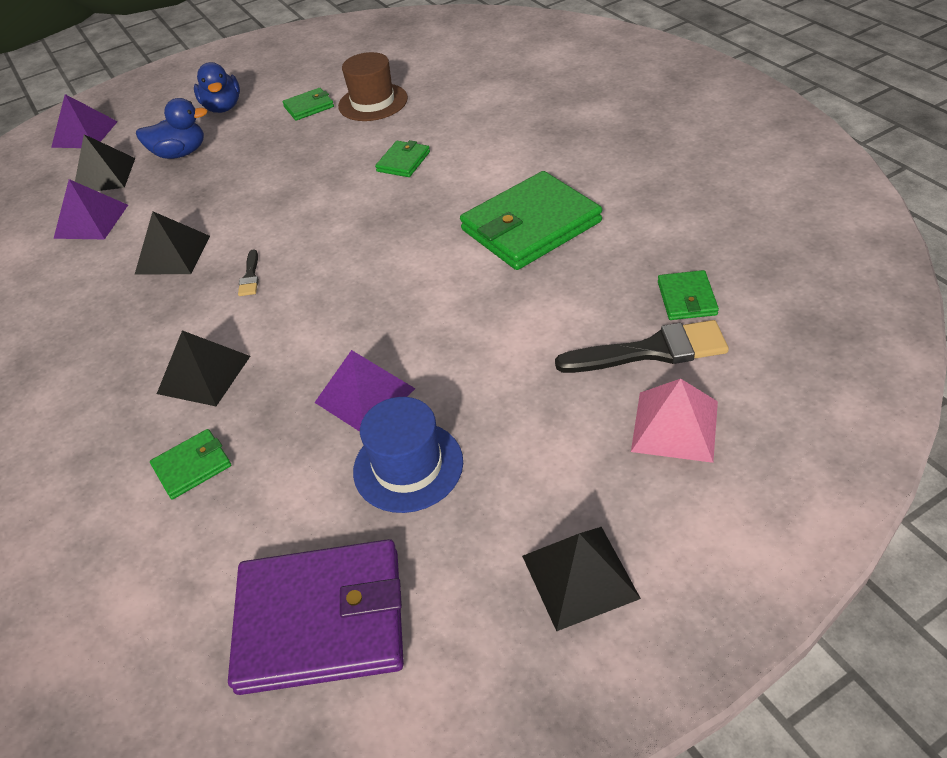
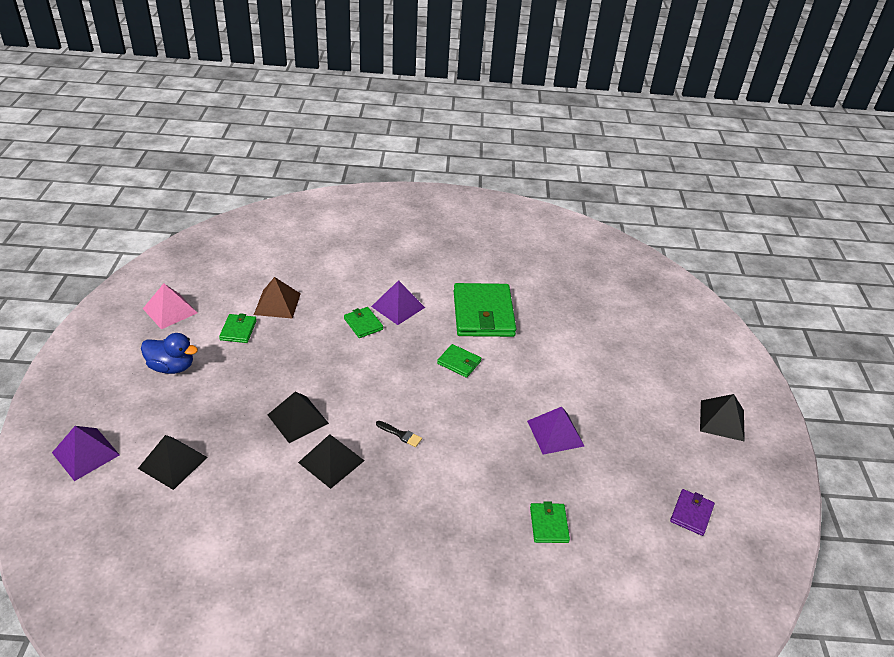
camera: 65 degrees left, 5 degrees down
(91, 221) = (230, 490): purple pyramid -> purple pyramid (398, 307)
(180, 153) = (204, 411): blue duck -> none
(204, 374) = (474, 491): black pyramid -> black pyramid (298, 419)
(321, 620) = (691, 514): purple wallet -> purple wallet, size x0.47
(373, 102) = (277, 304): brown hat -> brown pyramid
(408, 466) = (619, 441): blue hat -> none
(651, 351) = (612, 330): black brush -> none
(674, 426) = (662, 350): pink pyramid -> pink pyramid (170, 310)
(687, 298) = (589, 301): green wallet -> green wallet (459, 362)

